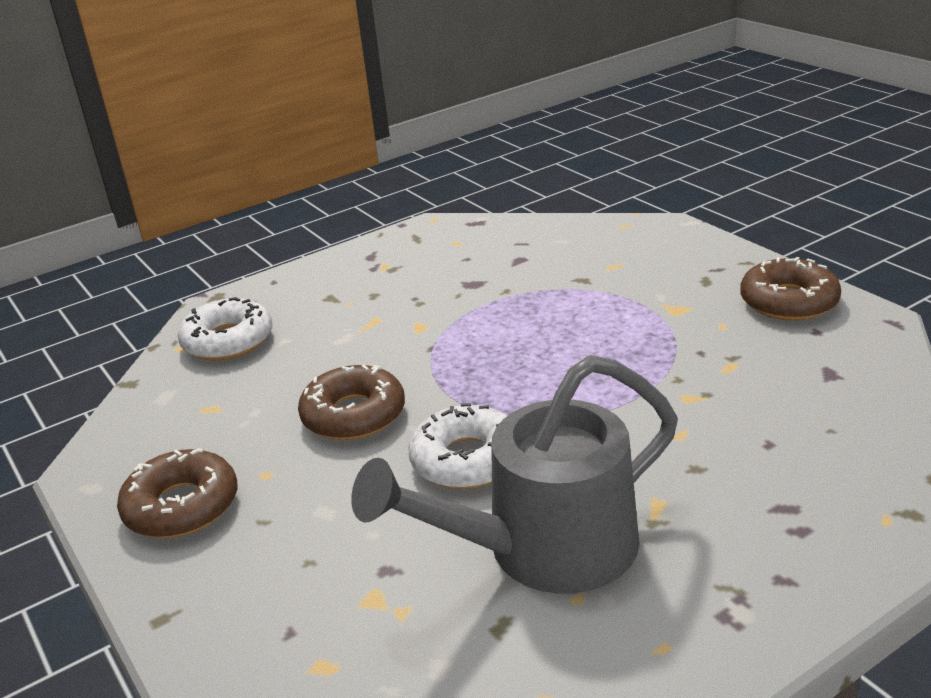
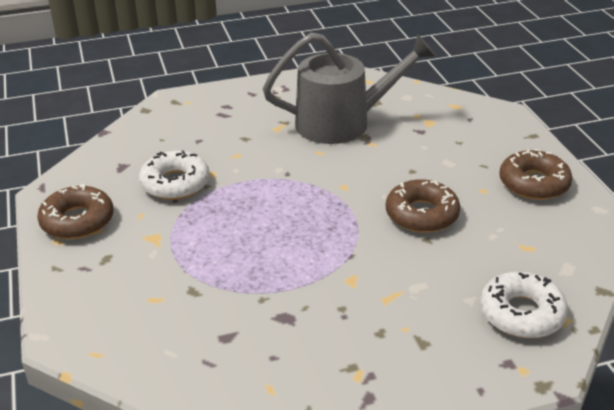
camera: 165 degrees left, 5 degrees up
(467, 460) = (360, 169): white donut -> white donut (175, 183)

